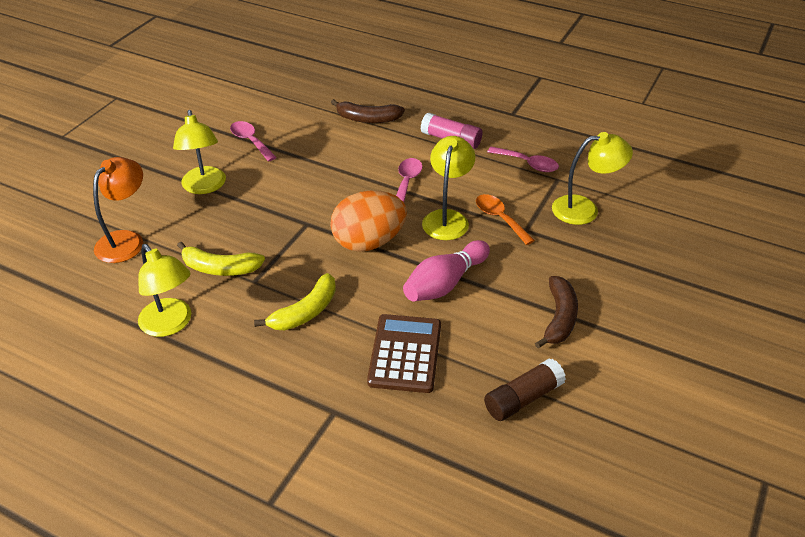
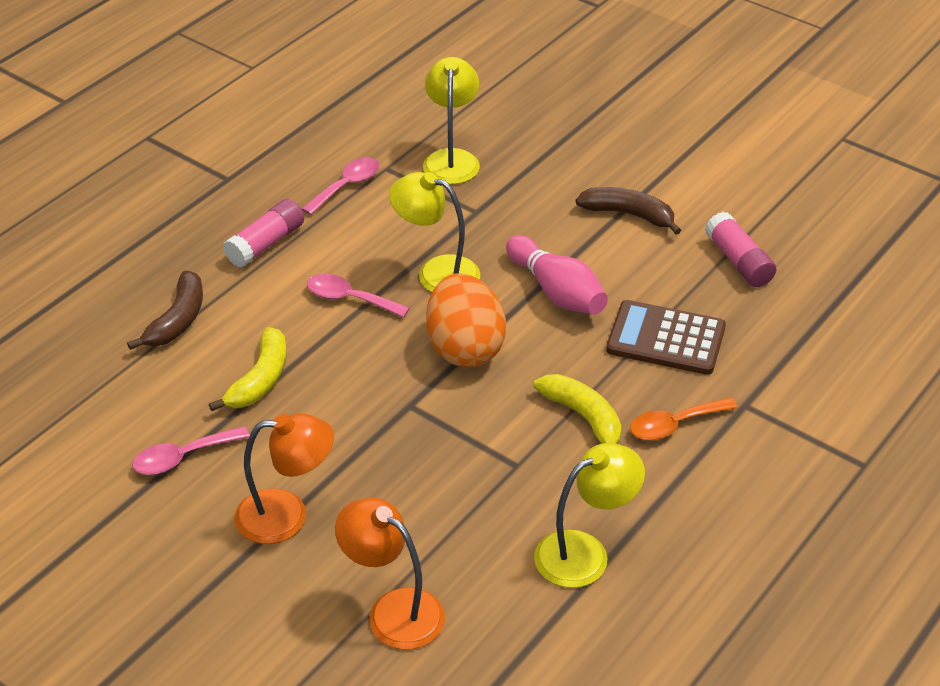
camera: 80 degrees left, 0 degrees up
(204, 187) = (287, 516): yellow lamp -> orange lamp
(220, 268) = (482, 500): yellow banana -> yellow banana (260, 379)
(499, 218) = (449, 228): orange spoon -> orange spoon (674, 425)
(522, 398) = (738, 261): brown glue stick -> pink glue stick

